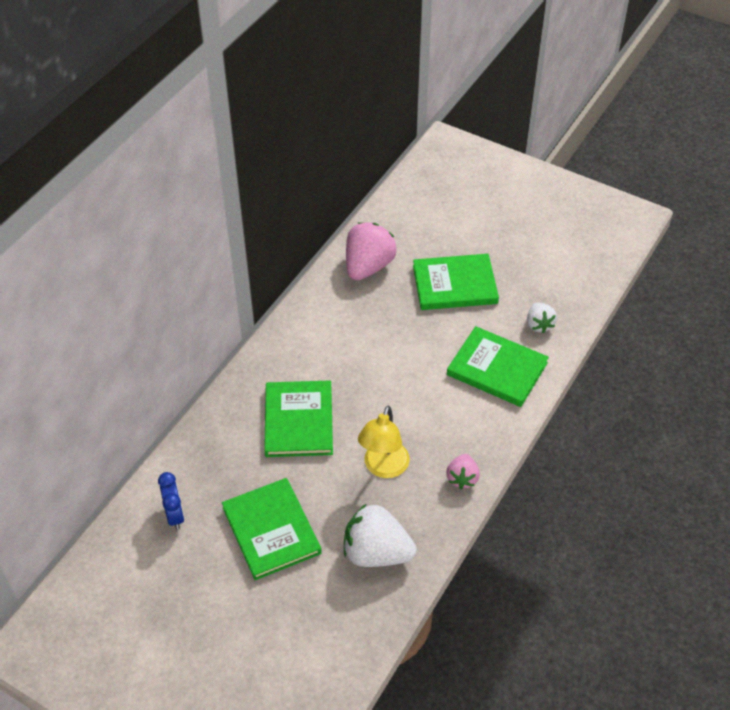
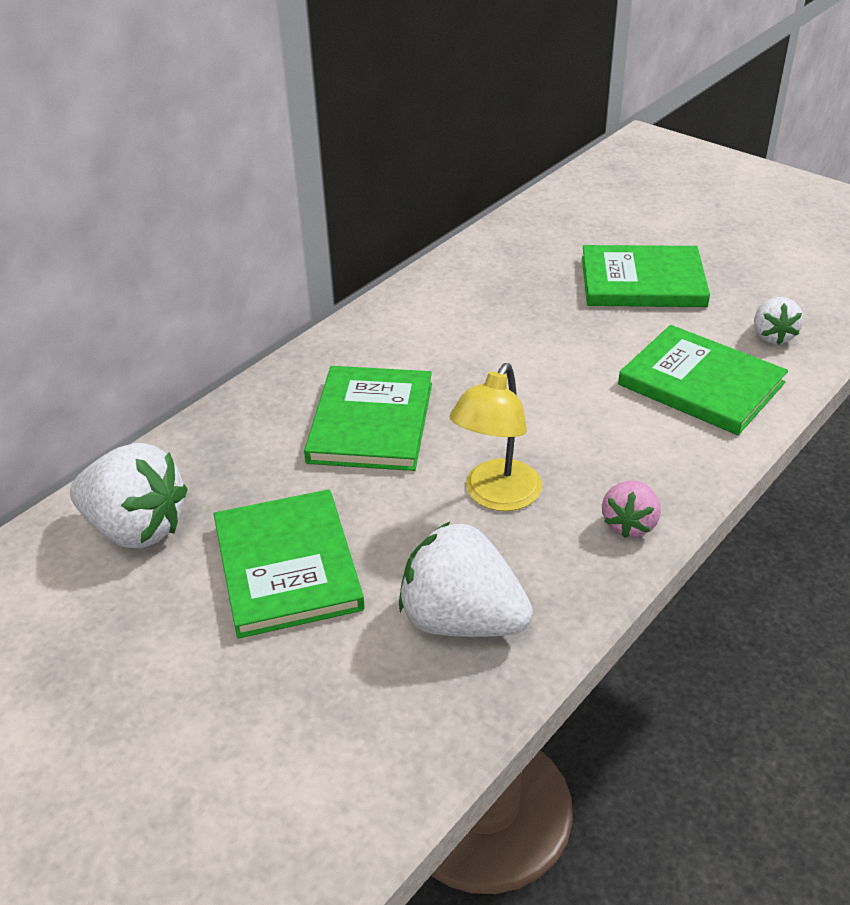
camera: 10 degrees right, 10 degrees down
(175, 515) = (136, 528): blue clock -> white strawberry
(368, 266) = (515, 254): pink strawberry -> none

